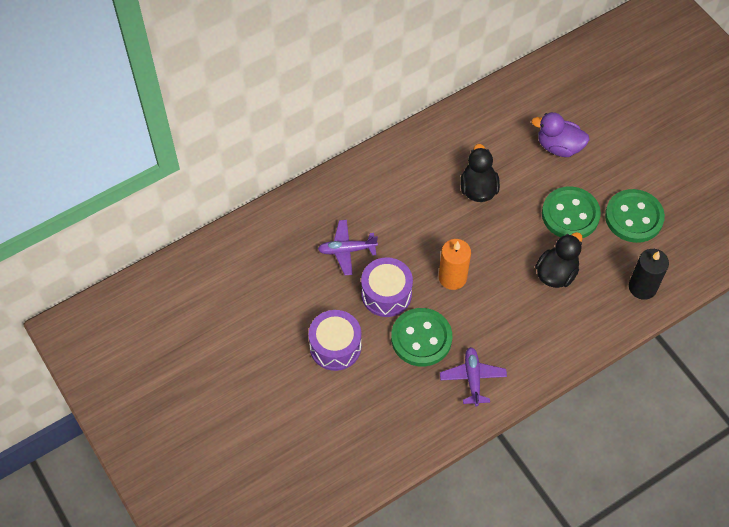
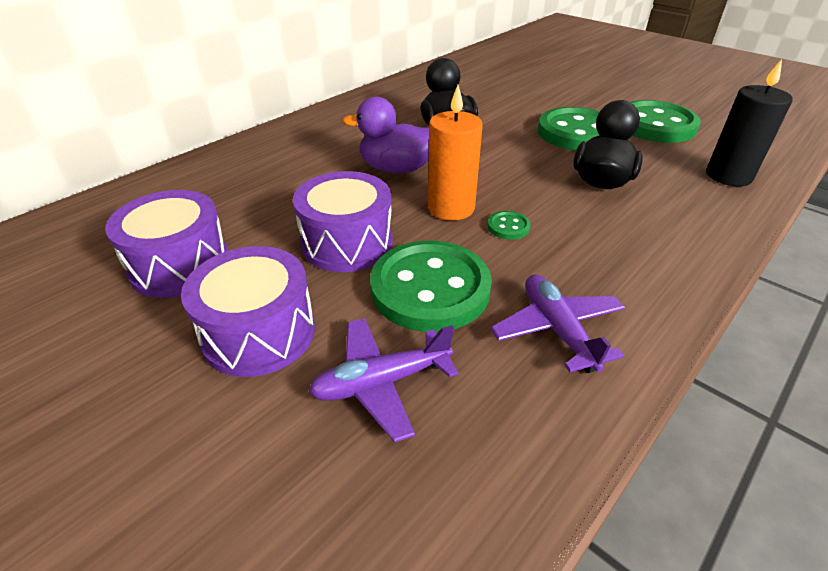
camera: 15 degrees left, 20 degrees down
(298, 291) = (180, 265): none -> purple drum
(347, 250) = (269, 205): purple plane -> purple plane (381, 383)
(479, 302) = (508, 227): none -> green button
(559, 147) = (524, 92): purple duck -> purple duck (397, 169)

